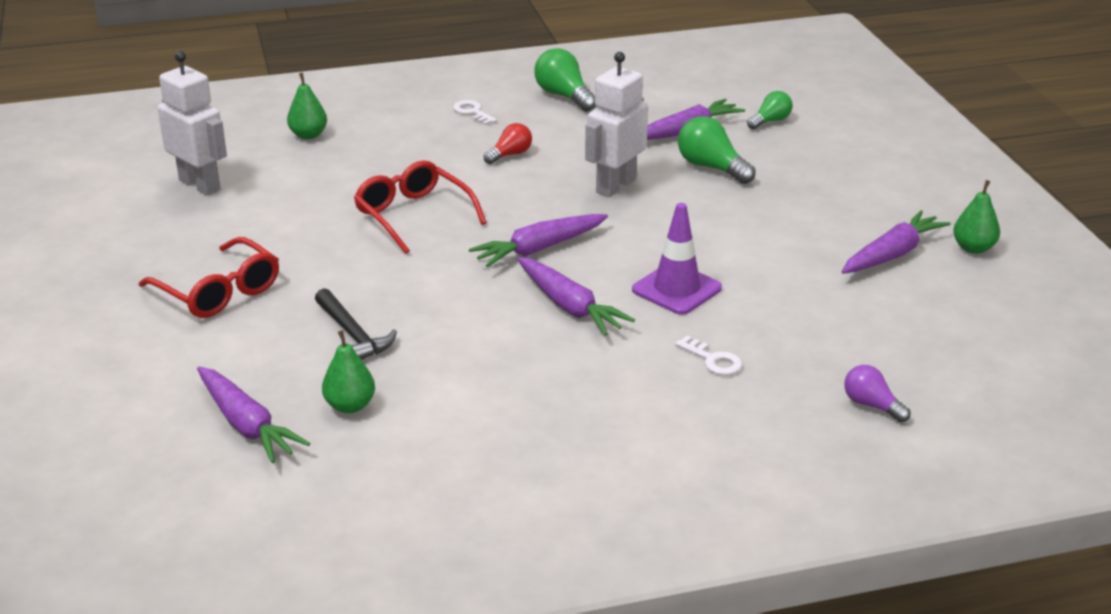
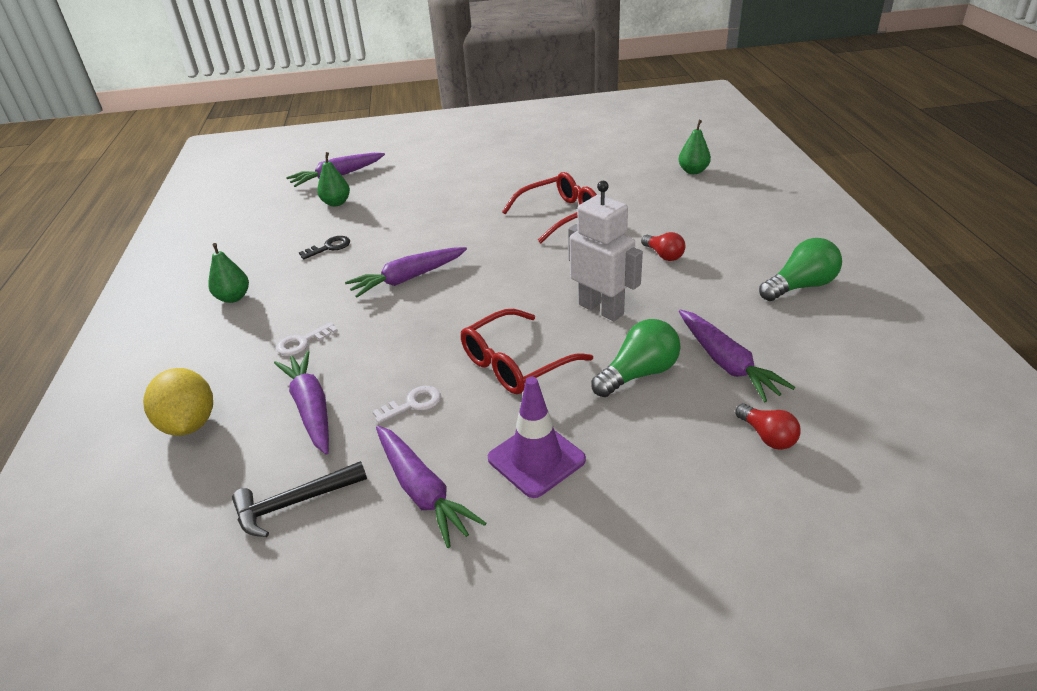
camera: 100 degrees right, 5 degrees up
(200, 185) = (614, 143): white robot -> none
(218, 291) = (476, 159): red glasses -> red glasses (516, 363)
(353, 335) = (410, 200): black hammer -> black hammer (294, 503)
(472, 112) = (749, 237): white key -> white key (413, 404)
(492, 384) = (329, 247): none -> black key
(539, 249) = (496, 267): purple carrot -> purple carrot (311, 408)
(676, 289) = (411, 332): purple traffic cone -> purple traffic cone (536, 459)
(770, 121) = (767, 436): green light bulb -> red light bulb
(871, 405) = (189, 424): purple light bulb -> yellow lemon
(973, 248) = (413, 578): green pear -> green pear (233, 298)

